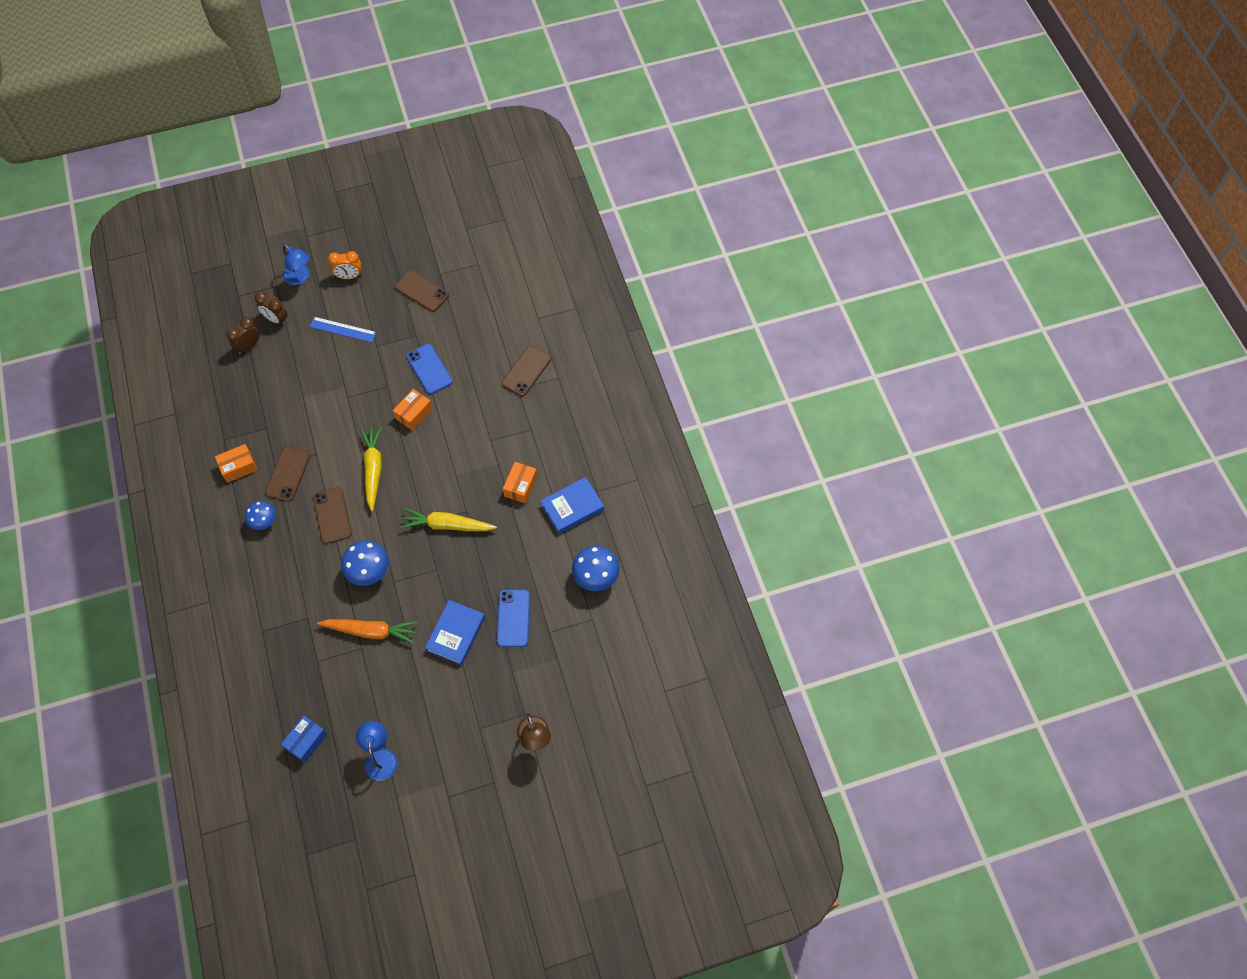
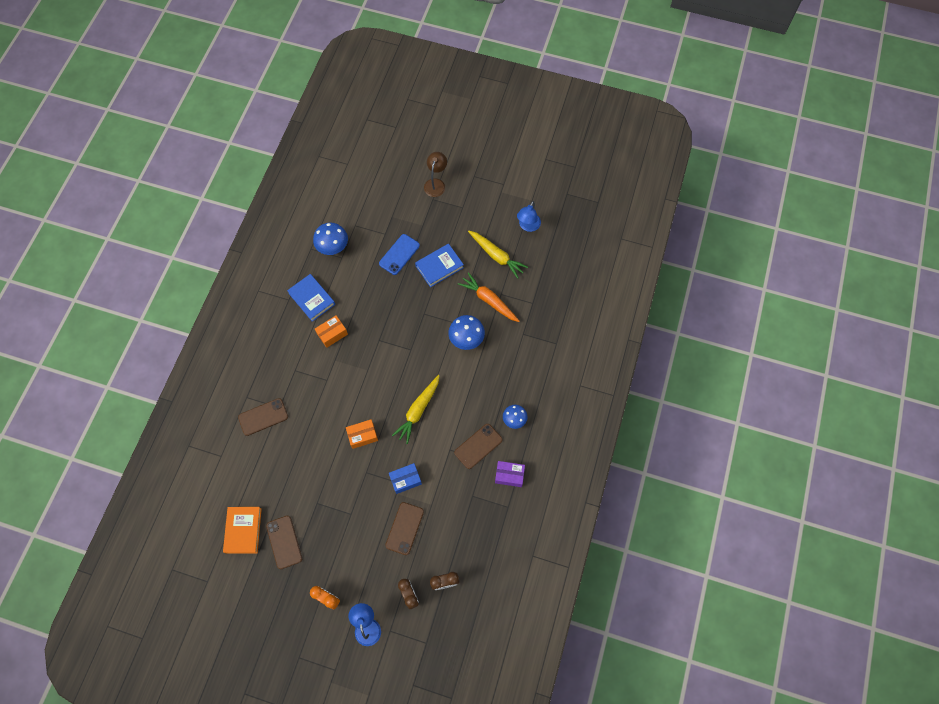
camera: 145 degrees left, 5 degrees up
(238, 467) = (509, 475): orange box -> purple box
(306, 741) = (565, 260): blue box -> blue box (405, 480)
(332, 515) = (466, 394): brown phone -> brown phone (404, 528)
(343, 329) = (365, 547): blue ruler -> none
(429, 369) = (327, 466): blue phone -> none
(447, 525) = (397, 338): yellow carrot -> yellow carrot (496, 256)
(466, 278) = (243, 530): none -> orange book
(572, 507) = (312, 299): blue book -> blue book turned 45 degrees clockwise

